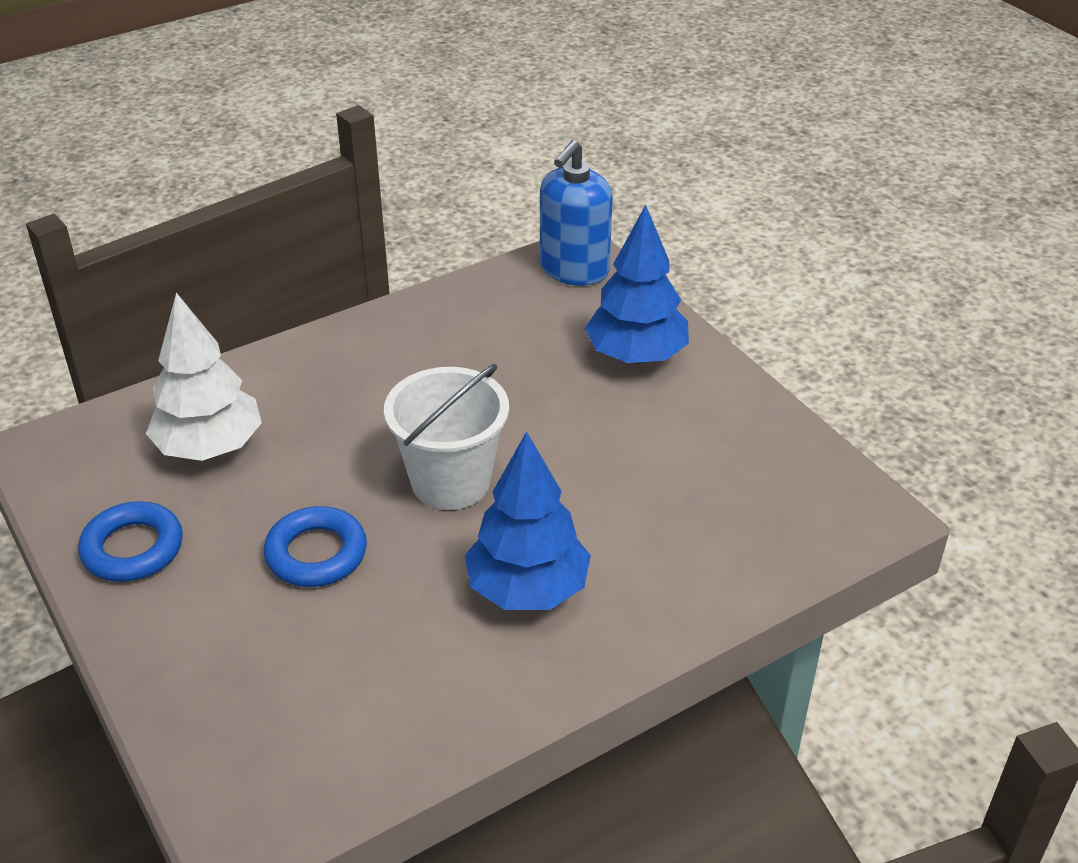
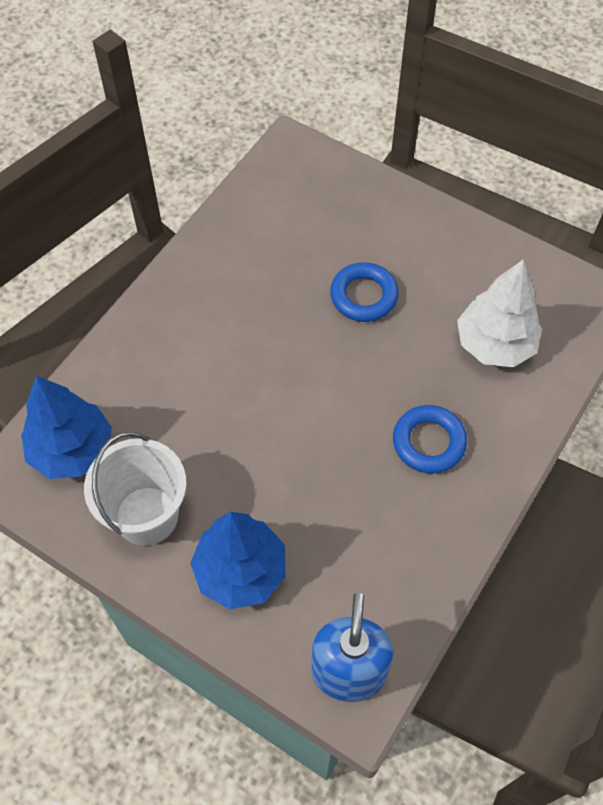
camera: 155 degrees right, 20 degrees up
(133, 548) = (474, 257): blue ring -> blue ring (429, 442)
(451, 481) = (315, 382): white bucket -> white bucket (147, 515)
(527, 590) = (221, 322): blue tree -> blue tree (72, 450)

